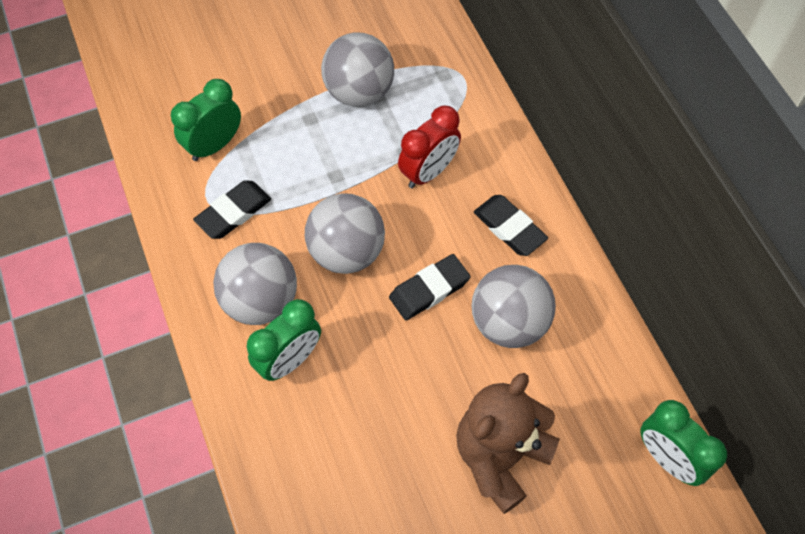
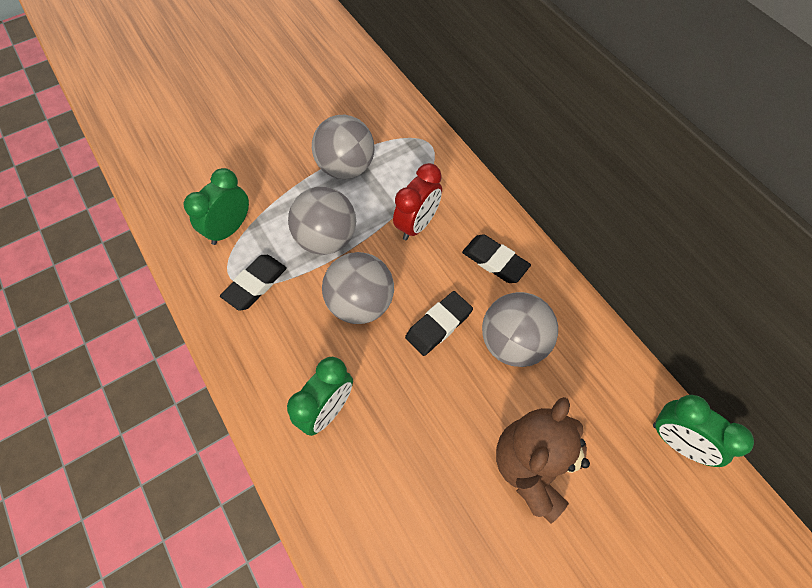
camera: 10 degrees left, 0 degrees up
(260, 301) = (292, 359): grey ball -> grey ball (326, 239)

